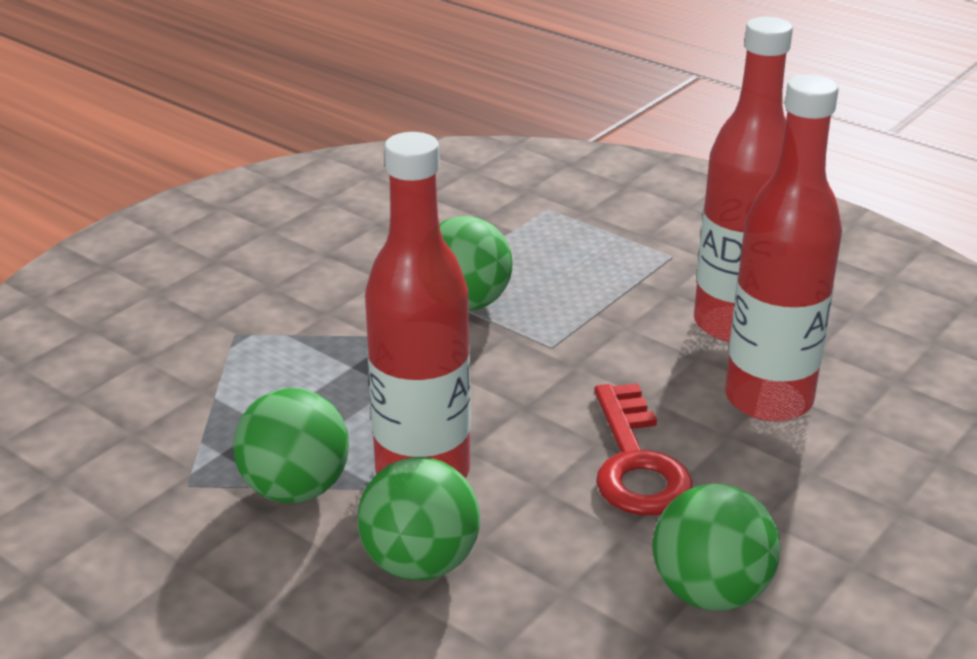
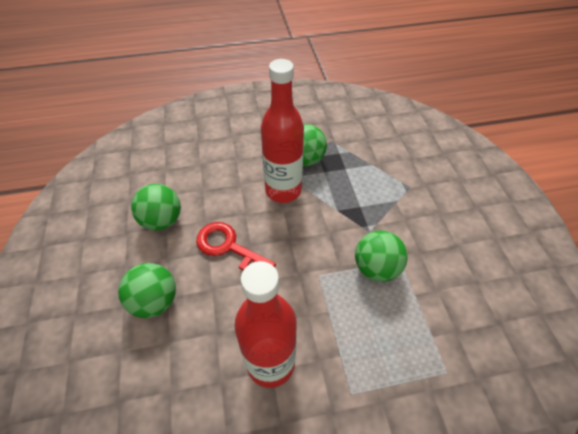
camera: 130 degrees right, 20 degrees up
(420, 563) = (246, 168): green ball -> green ball (155, 301)
(768, 399) = (213, 323): red bottle -> none

